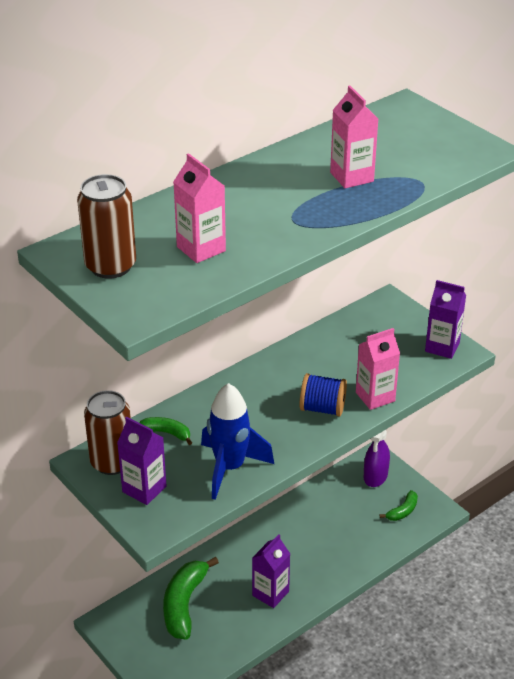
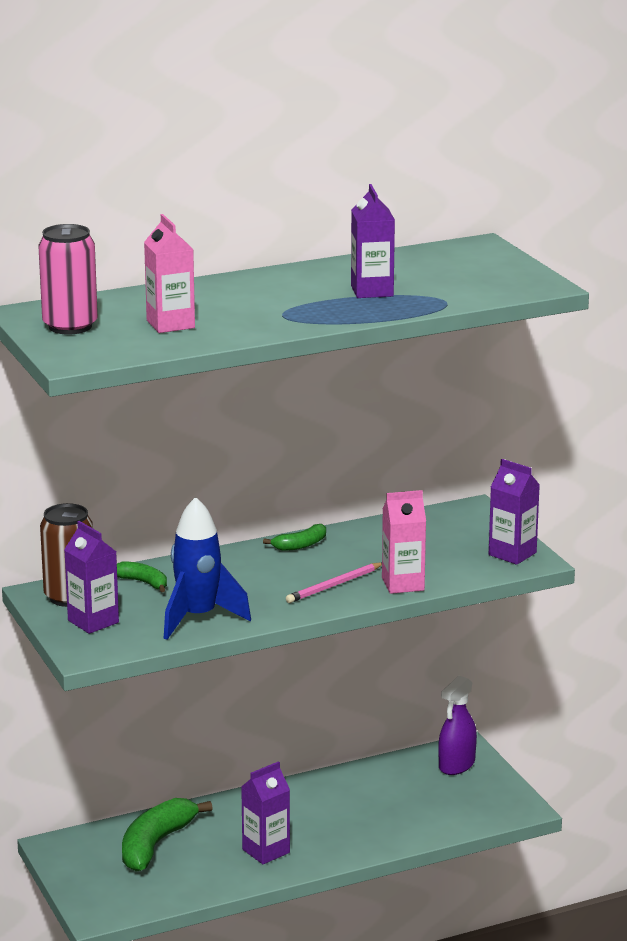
camera: 15 degrees right, 15 degrees down
(110, 266) = (70, 326): brown can -> pink can
(322, 408) = (334, 585): blue spool -> pink pencil
(351, 177) = (372, 291): pink carton -> purple carton
(402, 511) = (474, 802): green banana -> green banana (300, 545)

